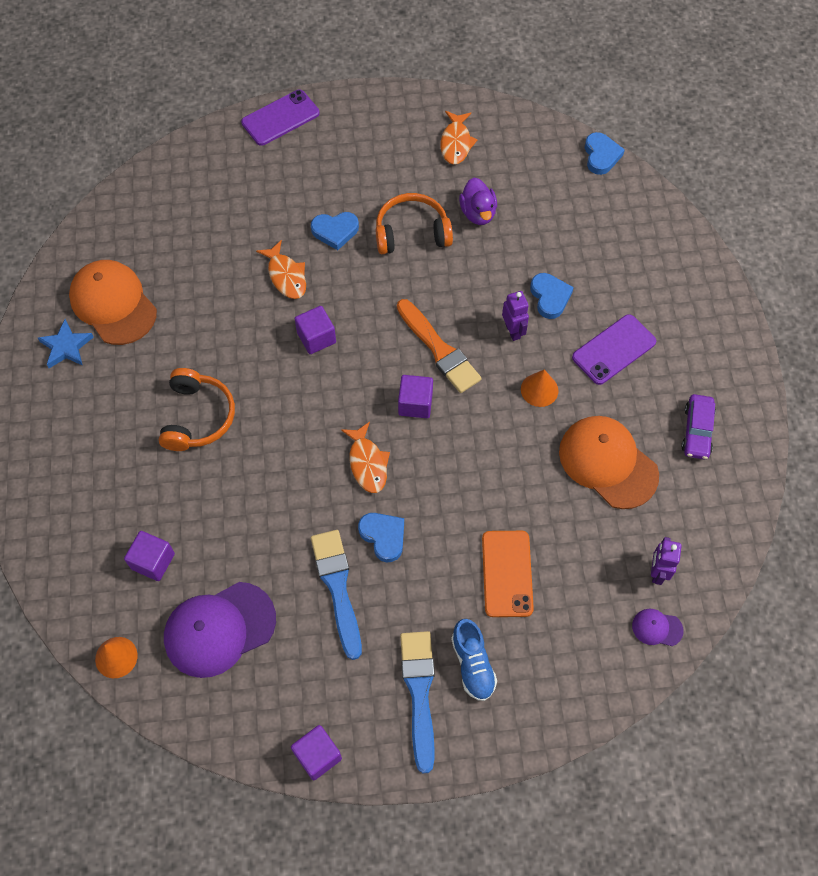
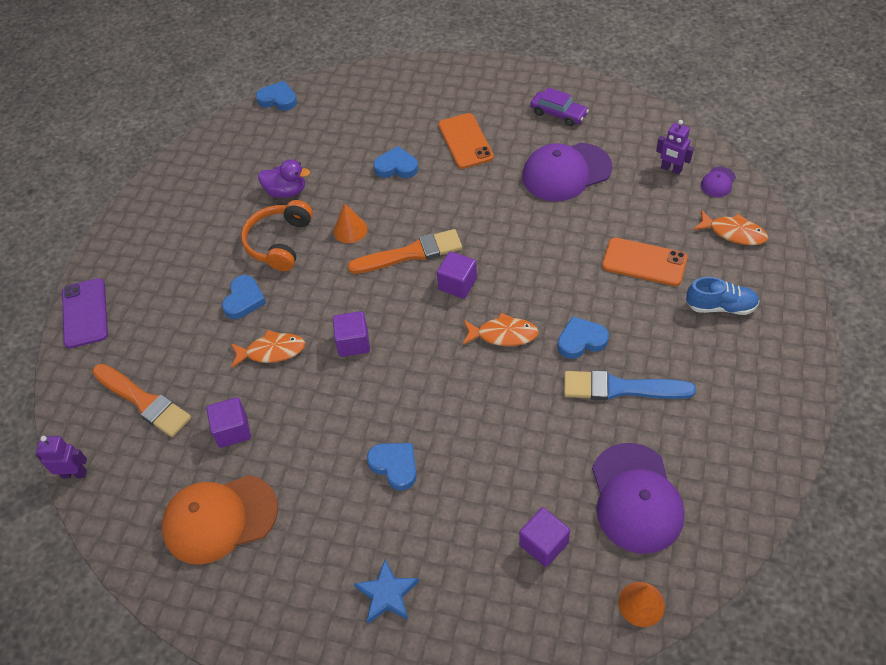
camera: 65 degrees left, 10 degrees down
(66, 347) = (249, 580): blue star -> blue star (387, 594)
(197, 417) = (395, 466): orange headphones -> blue heart
(206, 202) = (144, 401): none -> orange brush
(317, 755) = (782, 443): purple cube -> purple cube (233, 430)
(419, 693) = (738, 351): blue brush -> none
(456, 143) = (204, 188): orange fish -> orange fish (733, 233)
(513, 331) = (417, 199): purple robot -> purple robot (74, 473)
(539, 390) = (481, 196): orange cone -> orange cone (350, 230)
(608, 463) = (566, 172): orange cap -> purple cap
(613, 349) = (465, 141): purple phone -> orange phone

